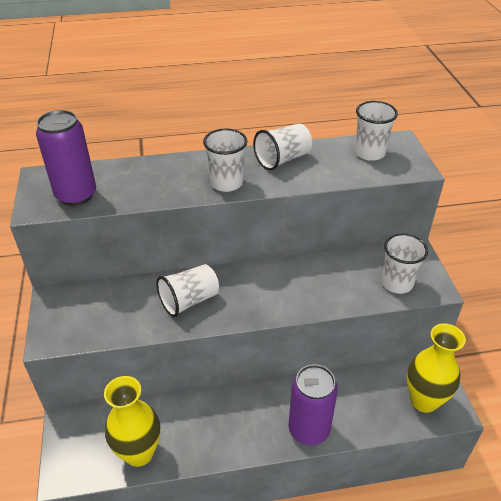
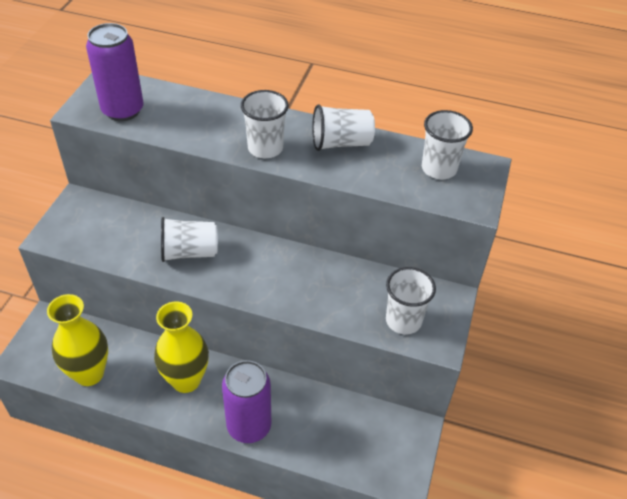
camera: 25 degrees right, 5 degrees up
(424, 400) = (382, 454): yellow vase -> yellow vase (186, 380)

